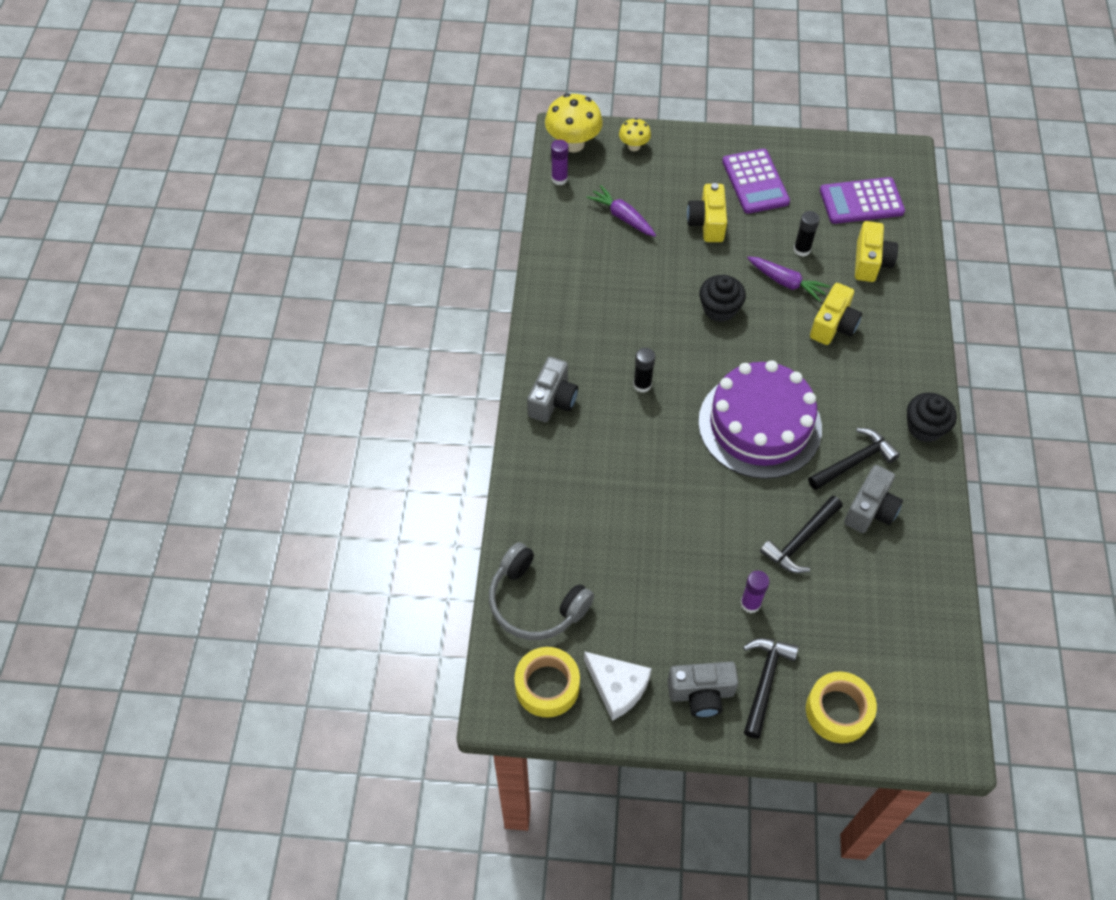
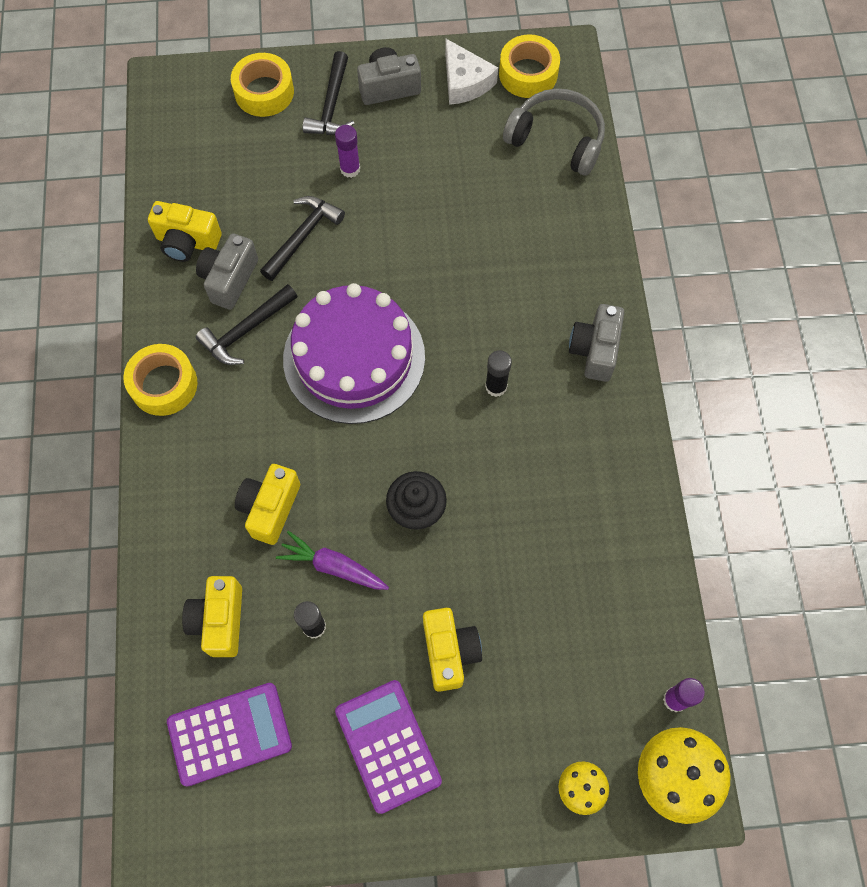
camera: 170 degrees right, 10 degrees up
(617, 687) = (465, 82): white cheese -> white cheese turned 150 degrees counterclockwise
(622, 217) = (569, 642): purple carrot -> none
(912, 552) = (187, 242): none -> yellow camera
(924, 427) = (164, 385): black cupcake -> yellow tape

